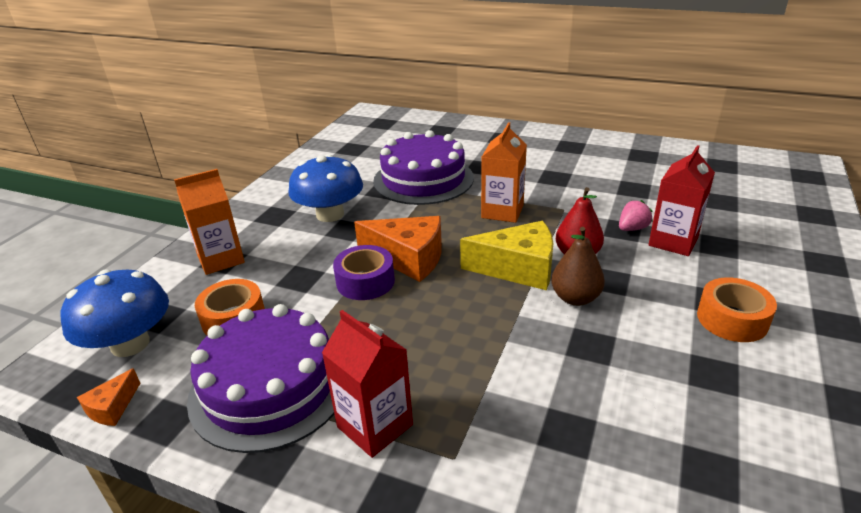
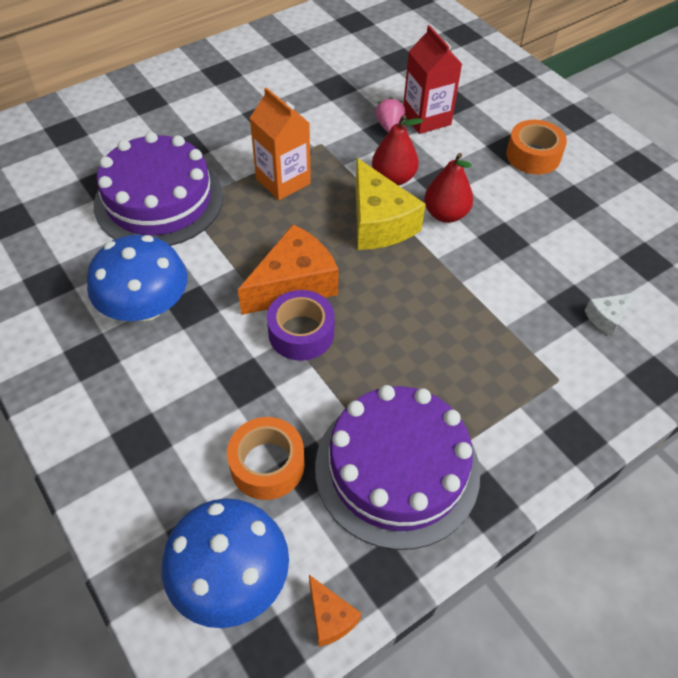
camera: 60 degrees left, 20 degrees up
(221, 259) = (137, 441): orange carton -> none
(375, 426) = (496, 413): red carton -> none
(518, 269) = (379, 222): yellow cheese -> yellow cheese turned 120 degrees clockwise
(575, 298) = (445, 214): brown pear -> red pear
(579, 467) = (607, 318): none -> white cheese

